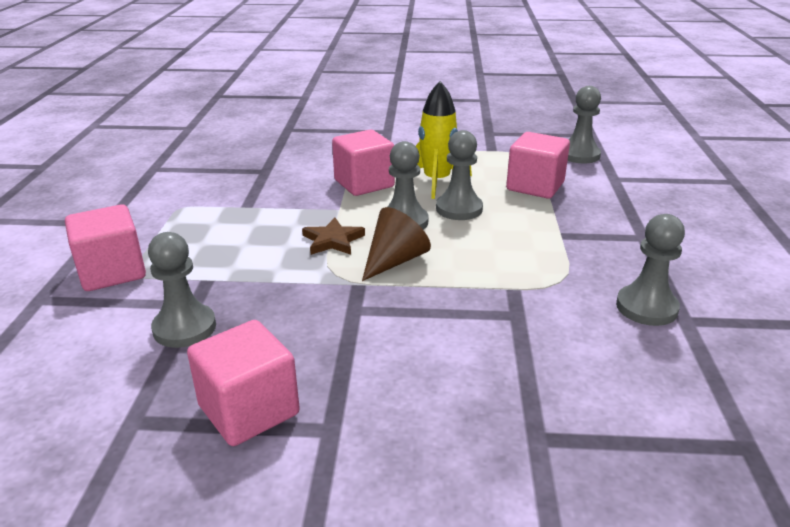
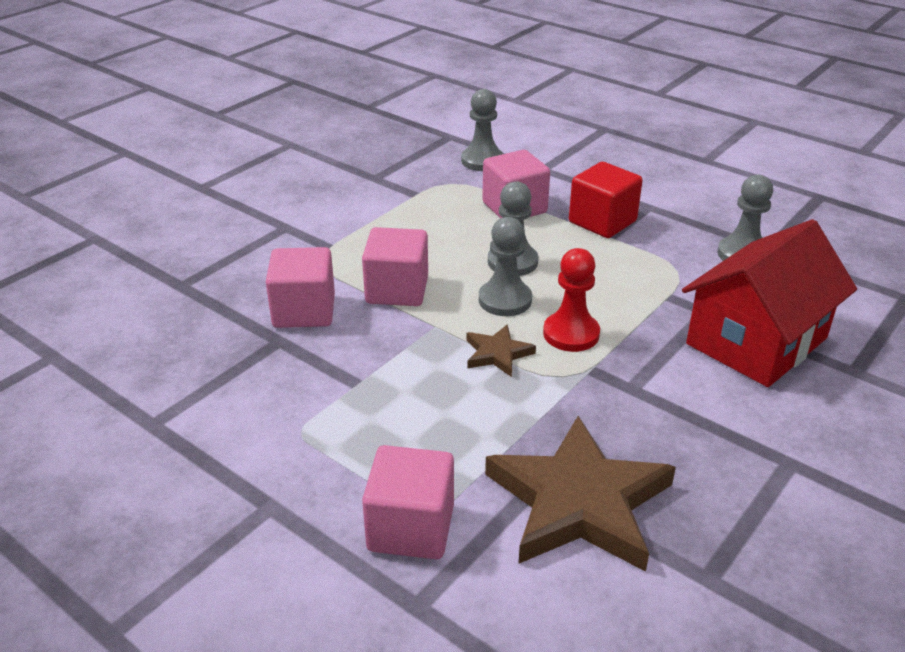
camera: 55 degrees left, 5 degrees up
(184, 328) = (578, 502): grey pawn -> brown star
(249, 410) = (739, 499): pink cube -> pink cube (304, 311)
(394, 261) = (571, 334): brown cone -> red pawn
(436, 181) = (444, 249): yellow rocket -> none
(505, 356) = (756, 341): none -> red house
(578, 225) = (602, 222): none -> red cube

